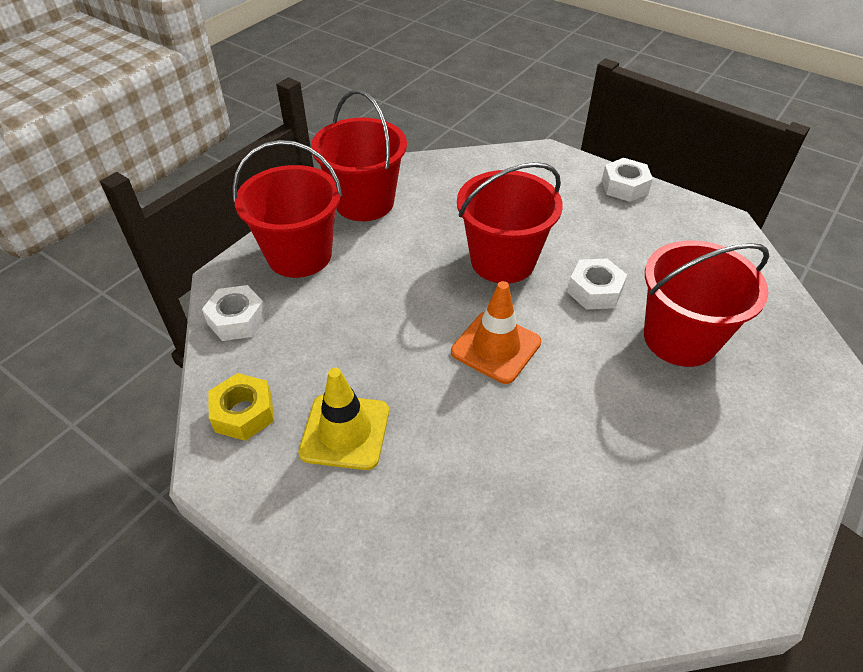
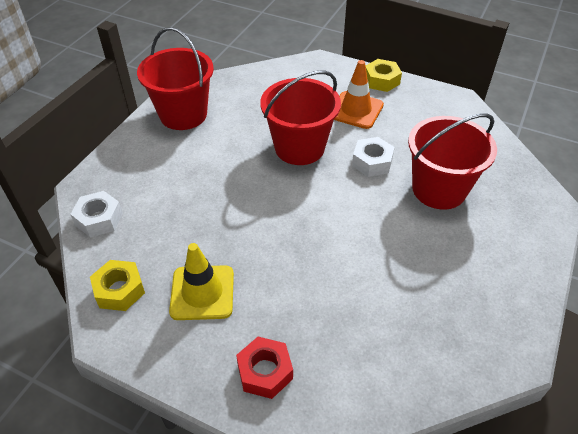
camera: 10 degrees left, 0 degrees up
(299, 255) = (139, 162): red bucket -> none
(405, 550) = (265, 371): none -> red nut
(496, 347) = (305, 213): orange traffic cone -> orange traffic cone (356, 110)
(624, 186) = (381, 80): white nut -> yellow nut

